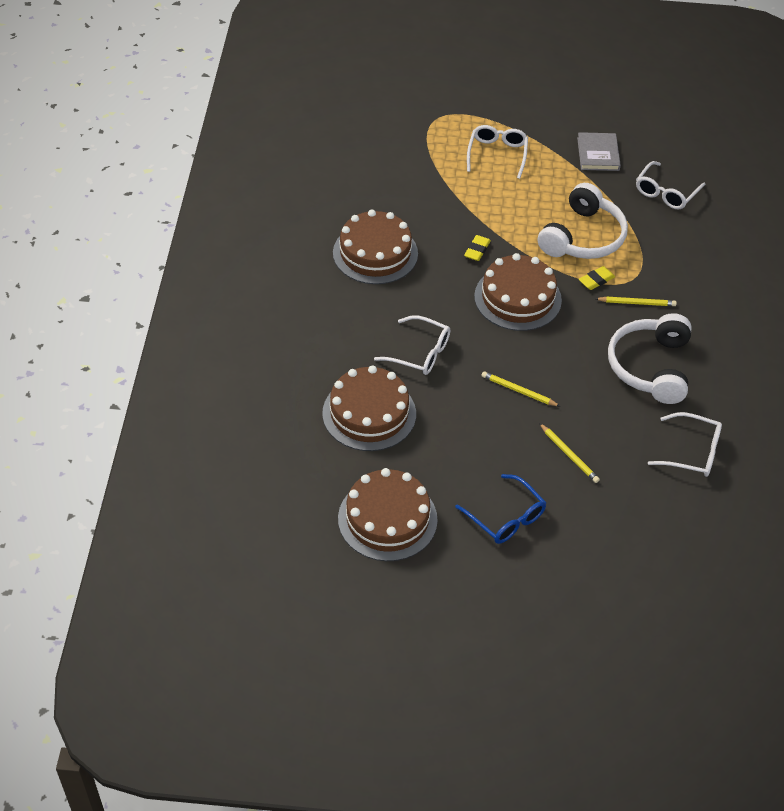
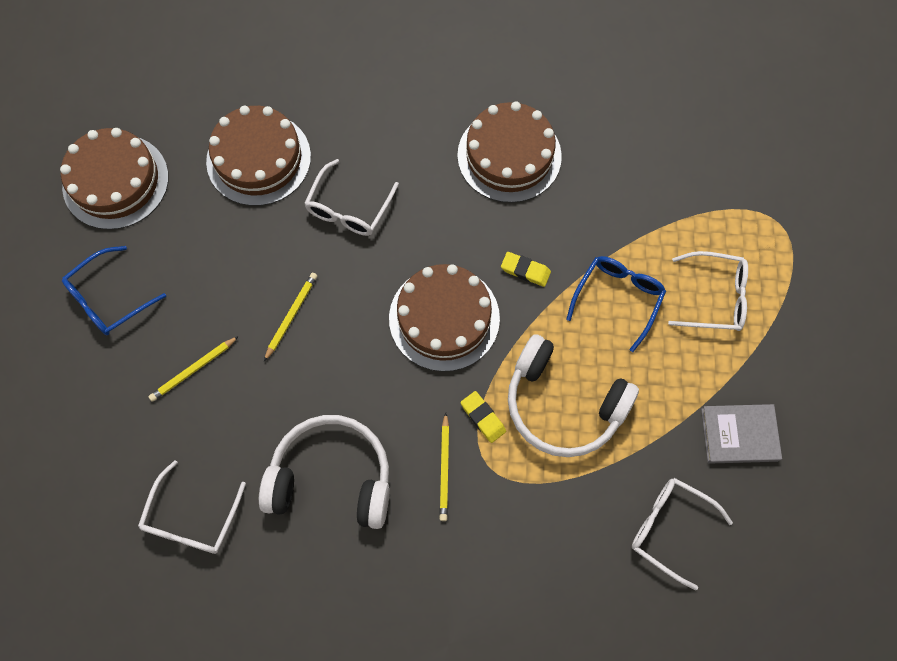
camera: 90 degrees right, 20 degrees up
(499, 203) = (618, 298): none -> blue glasses

